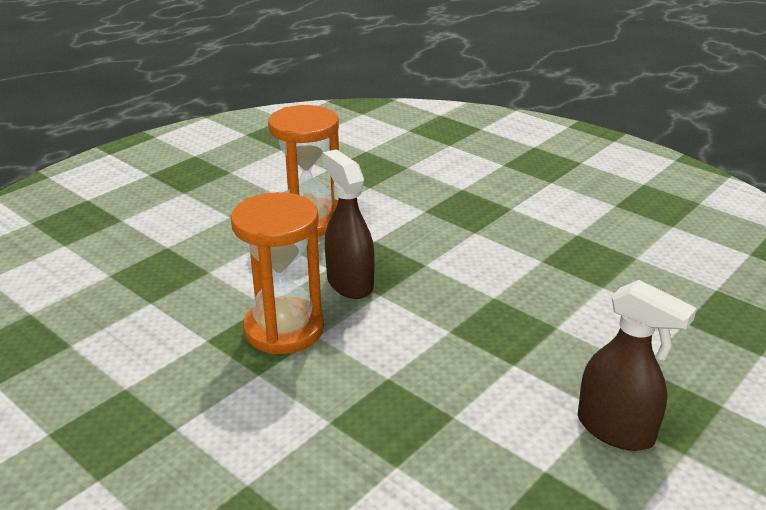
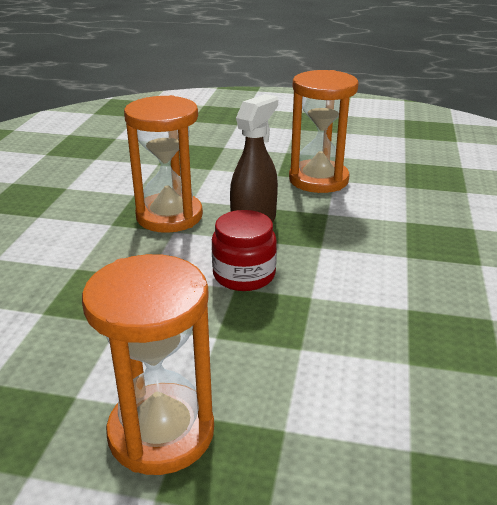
camera: 60 degrees right, 0 degrees up
(434, 319) = (244, 275): none -> red jar
(616, 430) = (161, 432): brown spray bottle -> orange hourglass

